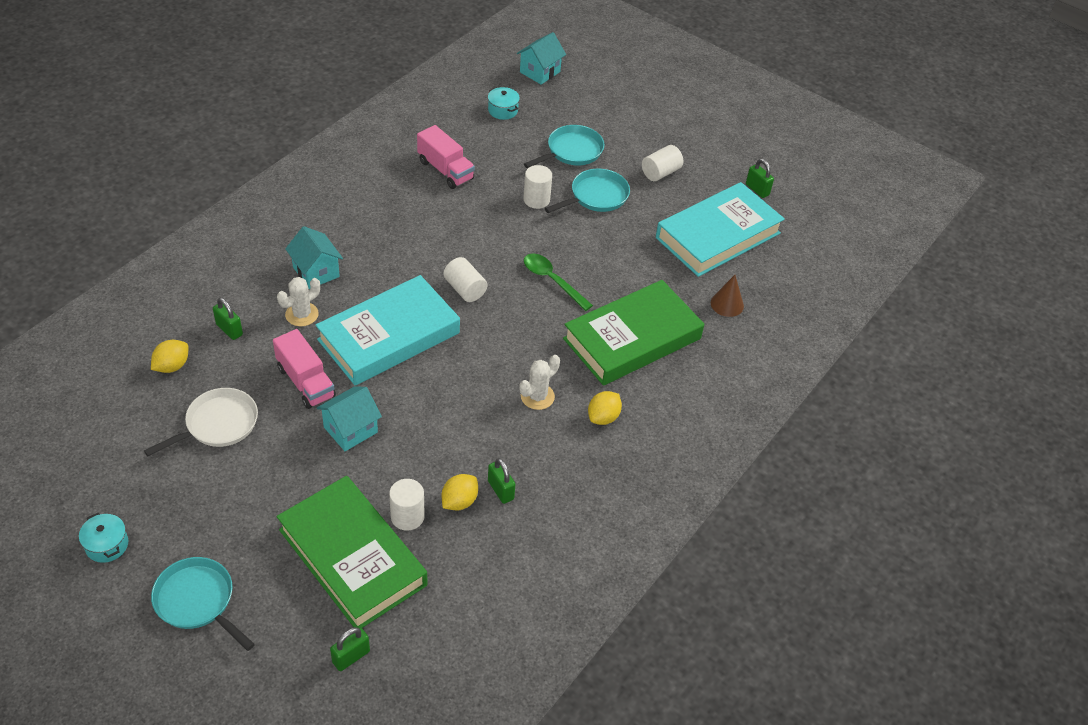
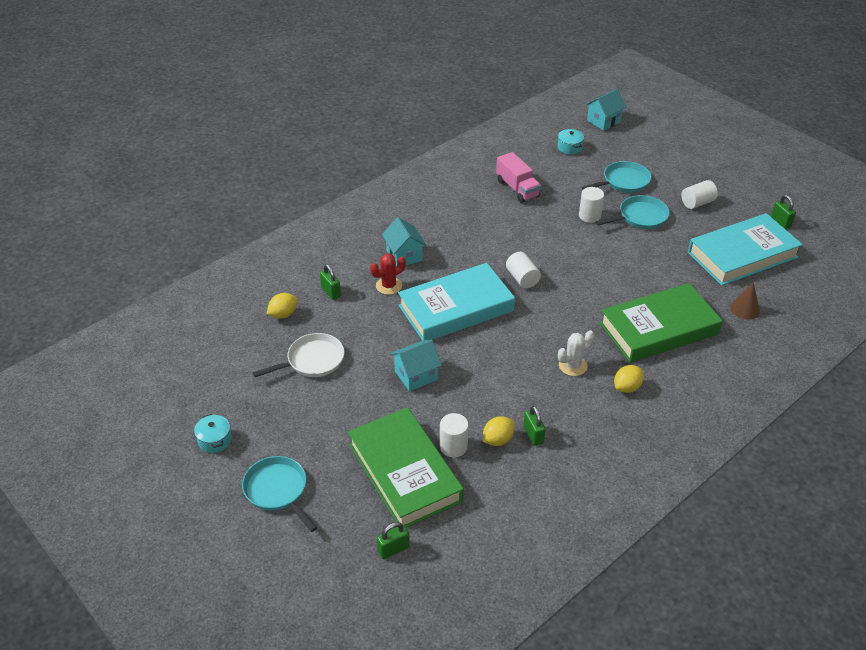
camera: 15 degrees right, 5 degrees down
(302, 314) = (389, 286): white cactus -> red cactus
(305, 382) = (385, 336): pink truck -> none
(552, 280) = (595, 278): green spoon -> none

